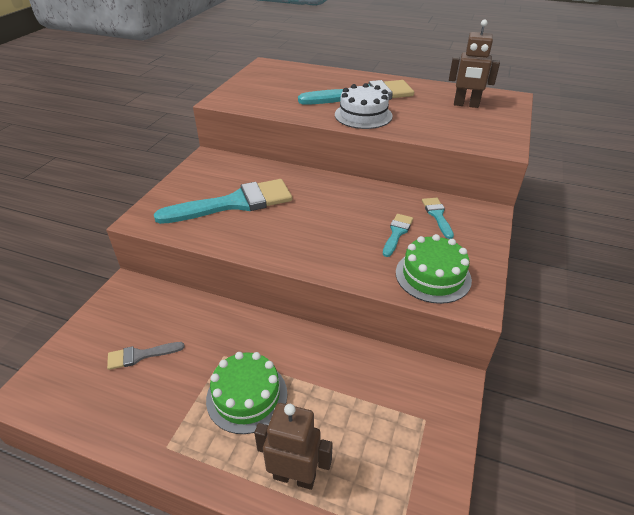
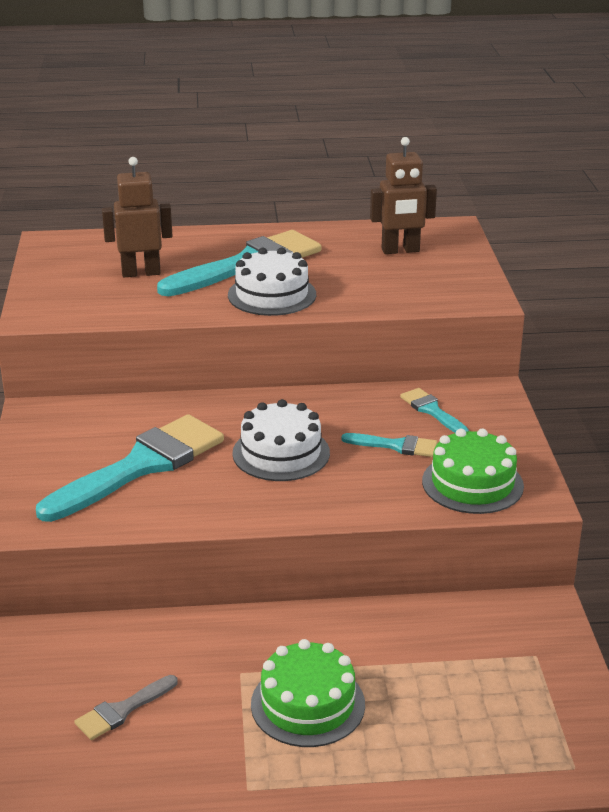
camera: 25 degrees left, 10 degrees down
(294, 476) = (426, 758): brown robot -> brown robot (141, 273)
(320, 217) = (281, 453): none -> white cake
(397, 233) = (395, 446): turquoise brush -> turquoise brush turned 105 degrees clockwise

